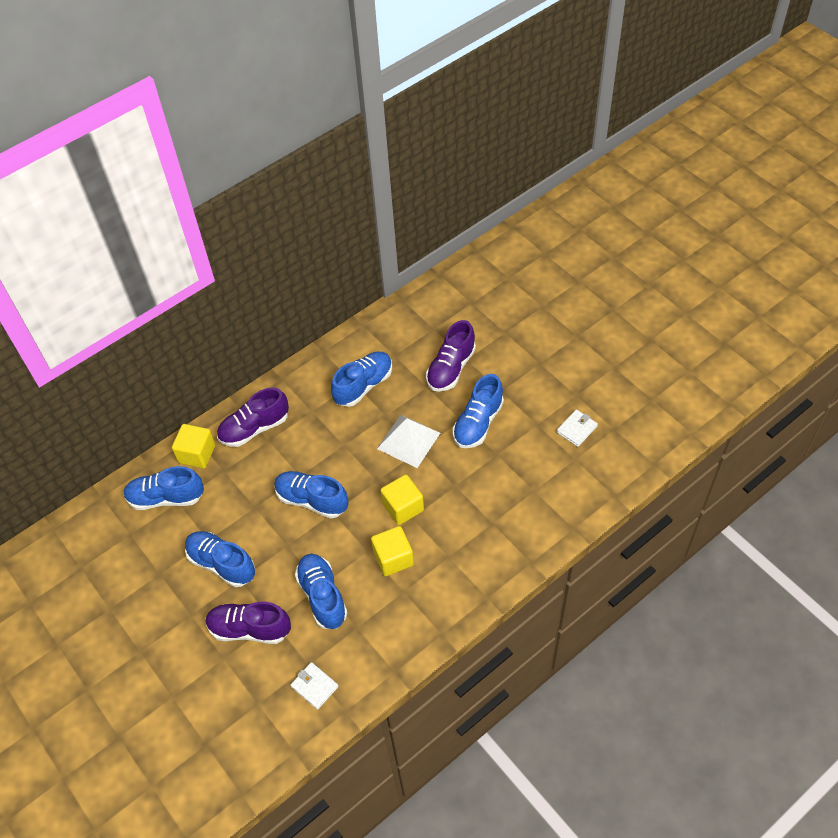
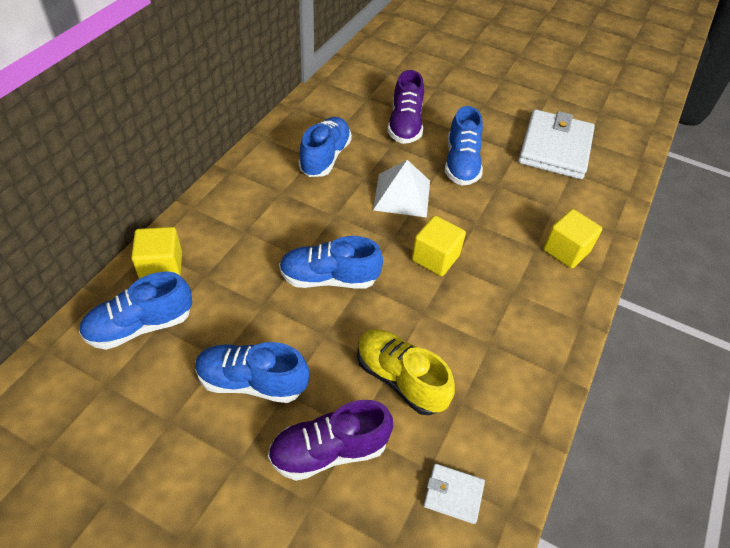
camera: 30 degrees left, 5 degrees down
(254, 428) = (222, 224): purple shoe -> none
(322, 596) = (400, 379): blue shoe -> yellow shoe
(393, 558) = (457, 312): yellow cube -> yellow cube (566, 250)
(576, 429) = (555, 148): white wallet -> white wallet, size x2.26

